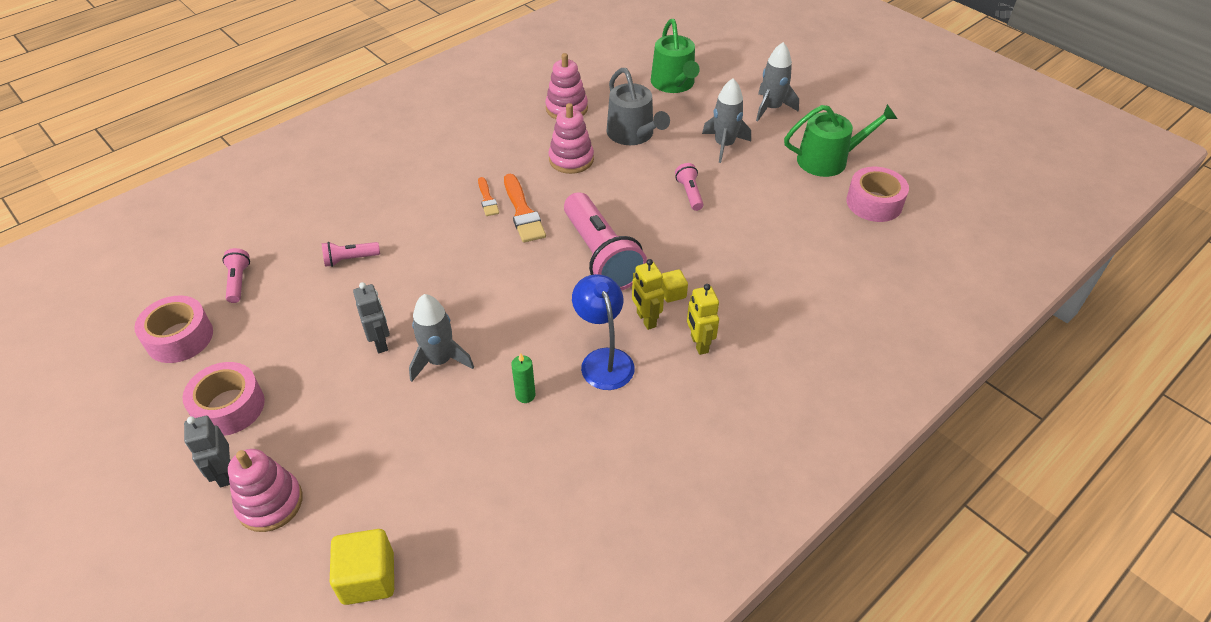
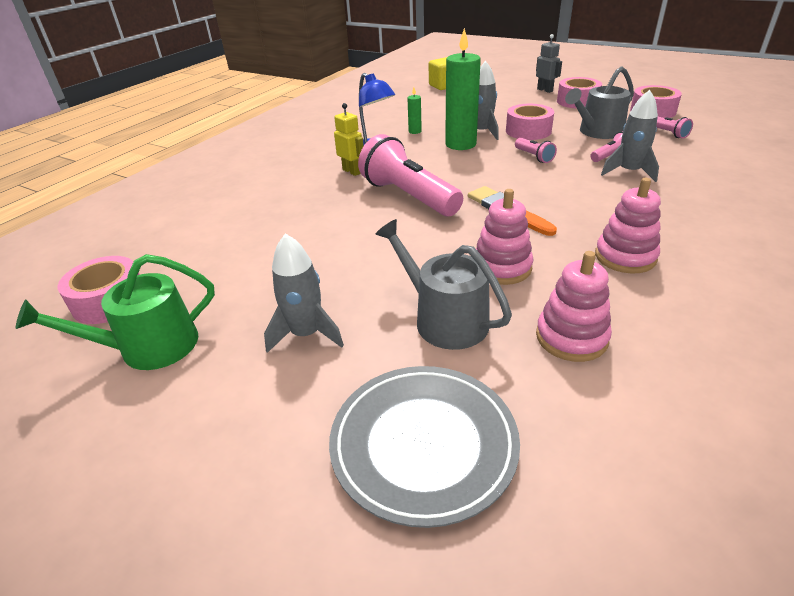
camera: 165 degrees right, 10 degrees down
(270, 503) = (511, 89): pink stacking toy -> pink stacking toy (625, 257)
(306, 310) = (597, 132): none -> grey watering can
(380, 342) = (528, 131): grey robot -> pink tape
(487, 199) = (552, 212): orange brush -> none
(487, 338) = (460, 144): none -> green candle
(672, 293) = (335, 187): yellow cube -> none
(674, 84) = (423, 444): green watering can -> grey plate
(689, 193) = (340, 262): pink flashlight -> pink flashlight (534, 157)
(699, 344) = (307, 168): yellow robot -> none
(771, 108) = (225, 430): grey rocket -> grey rocket (629, 172)

